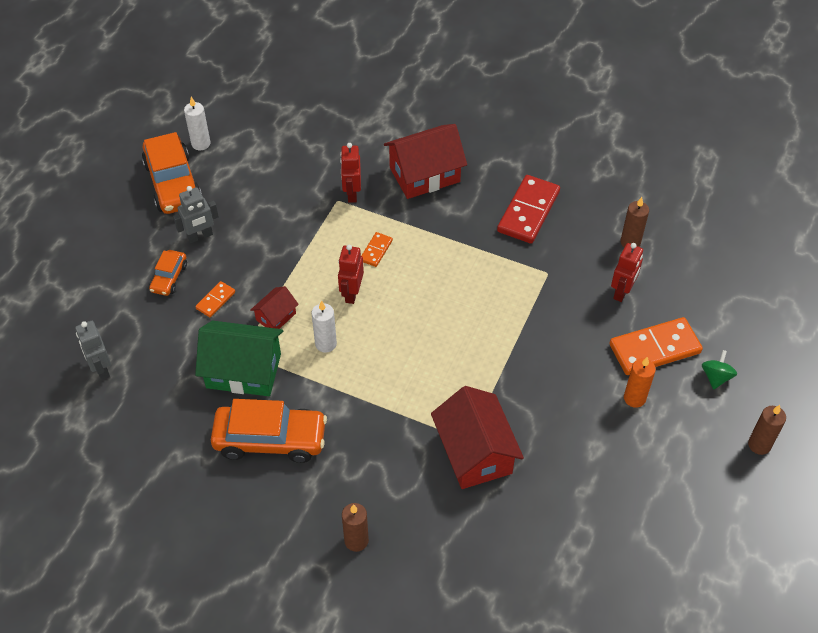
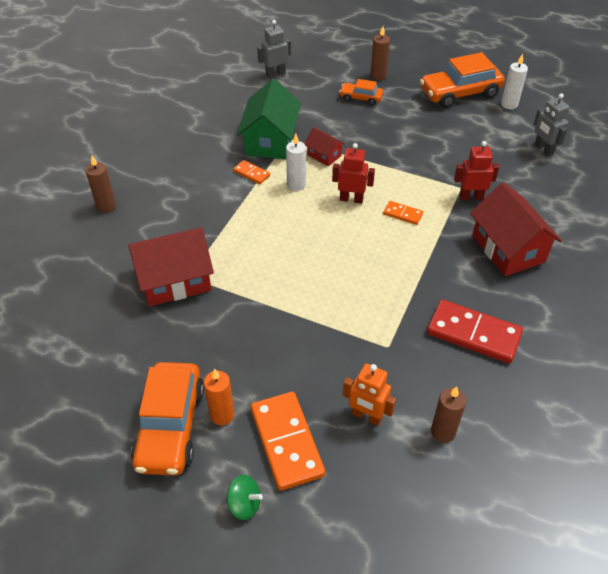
camera: 90 degrees right, 5 degrees down
(200, 236) = (405, 111): grey robot -> grey robot (543, 149)
(215, 300) = (339, 122): orange domino -> orange domino (251, 173)
(270, 439) = (205, 157): orange car -> orange car (170, 426)
(622, 292) = (366, 416): red robot -> orange robot
(759, 445) = (146, 540): brown candle -> brown candle (378, 76)

